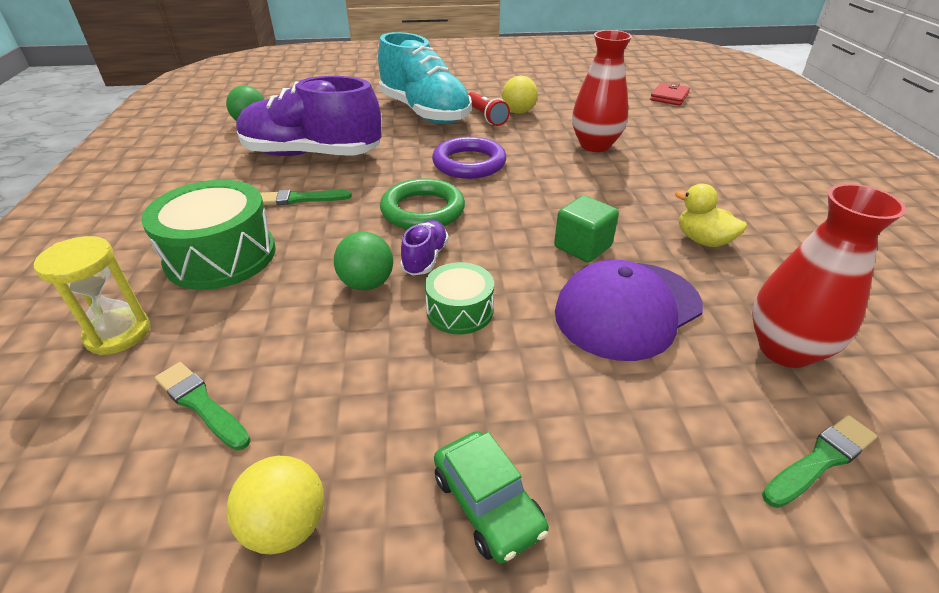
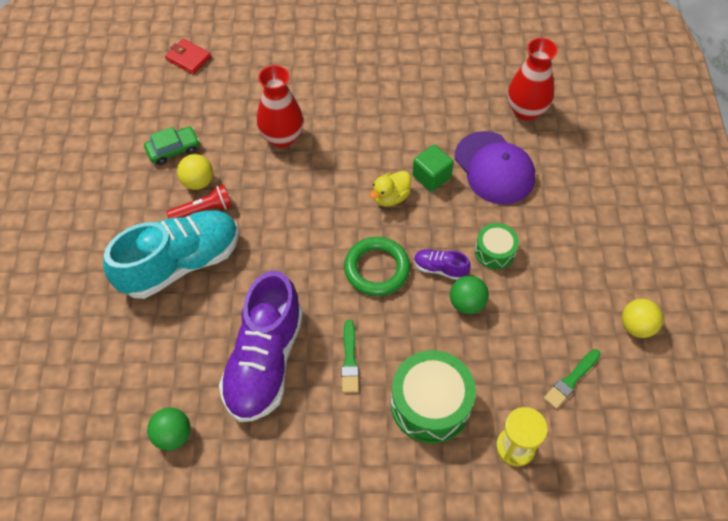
camera: 85 degrees left, 20 degrees up
(469, 163) = (302, 232): purple ring -> none
(488, 503) = (620, 249): green car -> green car (173, 149)
(703, 240) = (428, 112): yellow duck -> yellow duck (390, 197)
(820, 460) = (591, 126): green brush -> none

